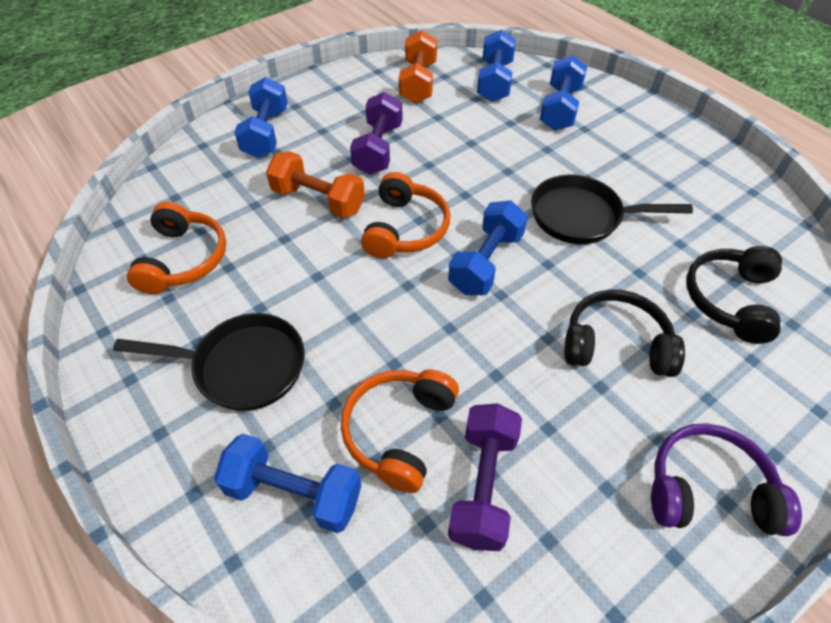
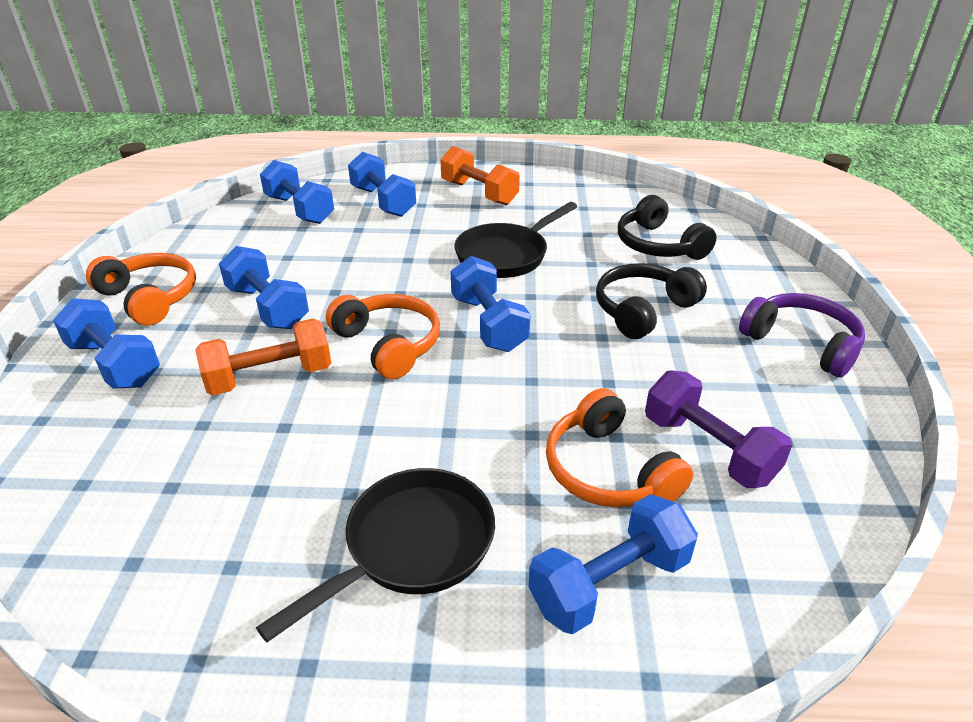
camera: 50 degrees left, 15 degrees down
(183, 259) = (192, 523): orange headphones -> orange headphones (150, 298)
(378, 149) = (267, 307): purple dumbbell -> blue dumbbell
(418, 82) = (227, 243): orange dumbbell -> orange dumbbell (479, 193)
(708, 490) = (801, 344): purple headphones -> purple headphones turned 90 degrees clockwise

